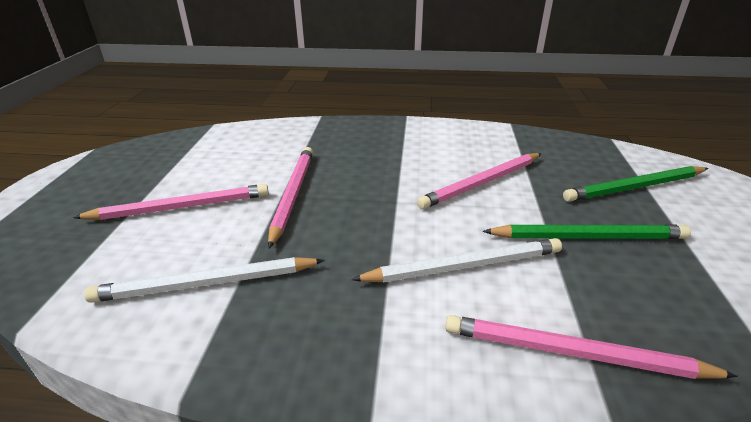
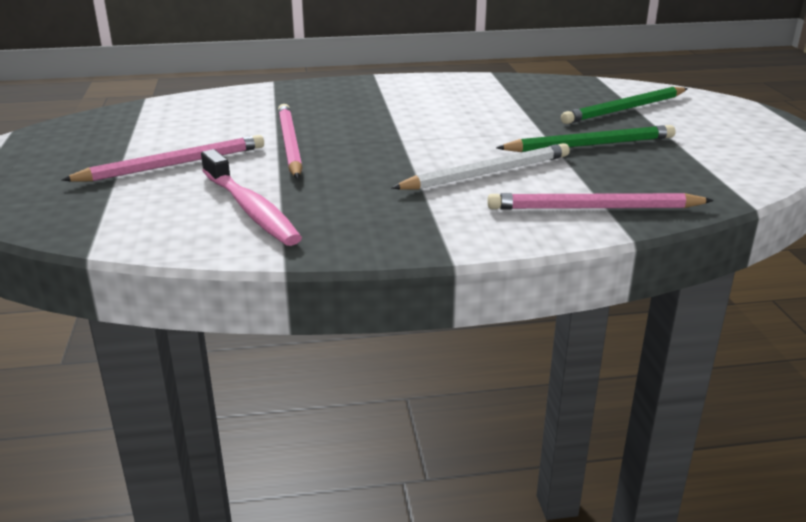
camera: 15 degrees left, 5 degrees down
(206, 284) = (250, 209): white pencil -> pink toothbrush
(482, 183) = (480, 119): pink pencil -> none

